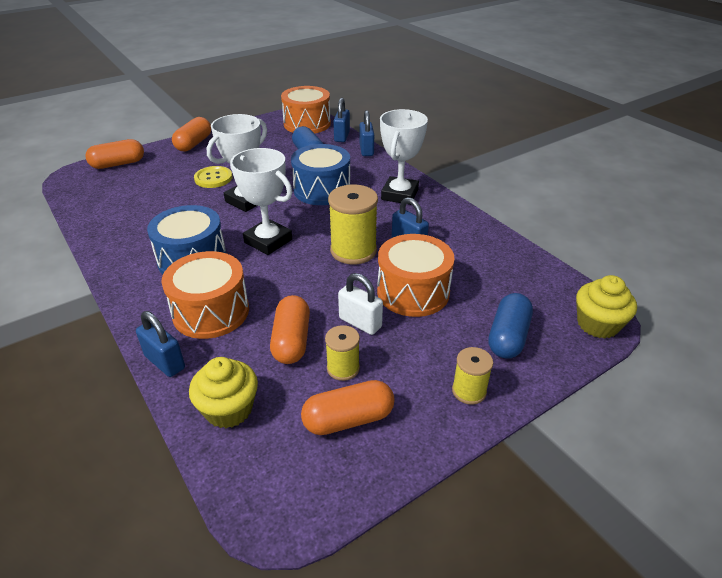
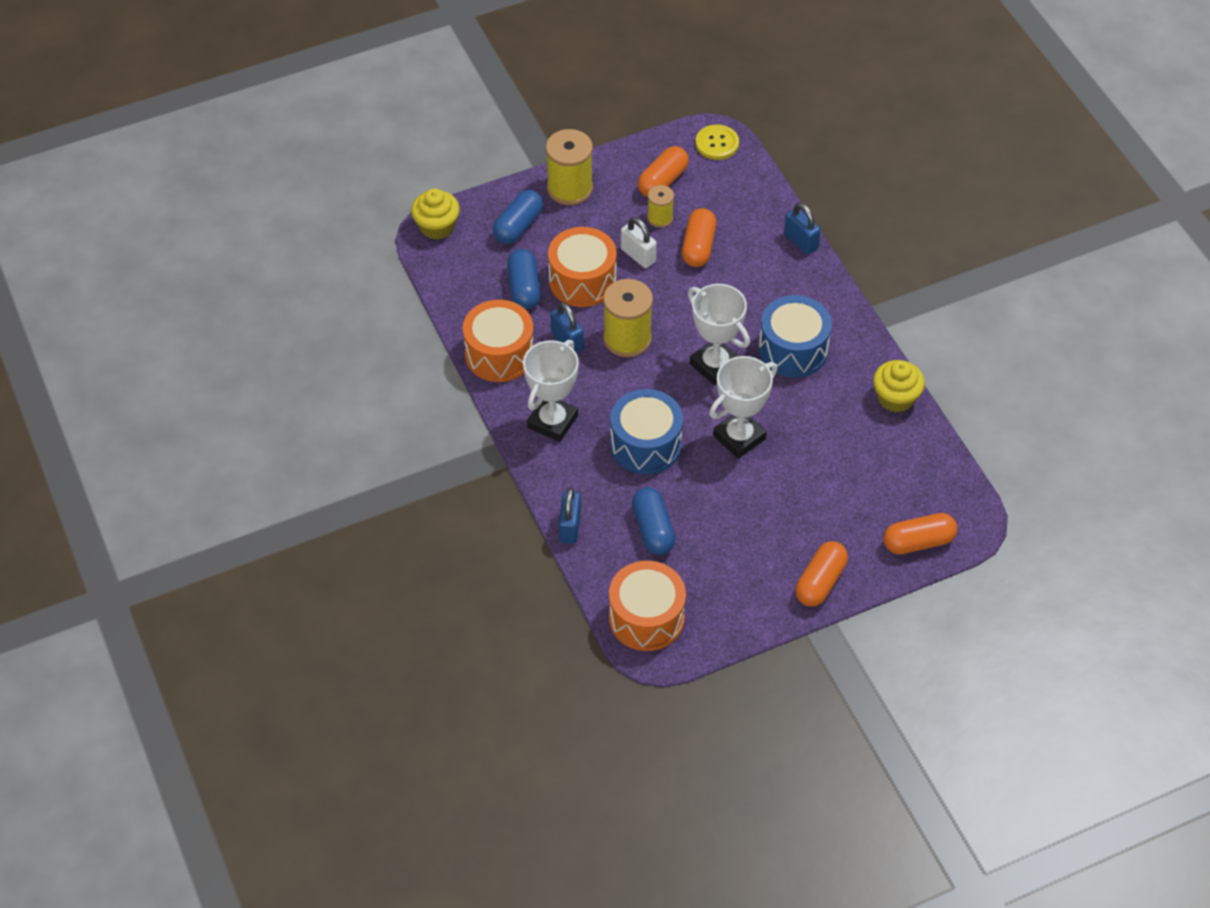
camera: 170 degrees left, 15 degrees up
(211, 312) = (768, 284): orange drum -> orange drum (499, 354)
(213, 178) = (783, 489): yellow button -> yellow button (717, 143)
(229, 409) = (748, 199): yellow cupcake -> yellow cupcake (895, 398)
(342, 136) = (598, 570): blue padlock -> none
(348, 419) = (663, 181): orange capsule -> orange capsule turned 45 degrees counterclockwise
(469, 278) = (524, 288): none -> blue capsule
(469, 391) = (570, 188): yellow spool -> yellow spool, size x1.79

